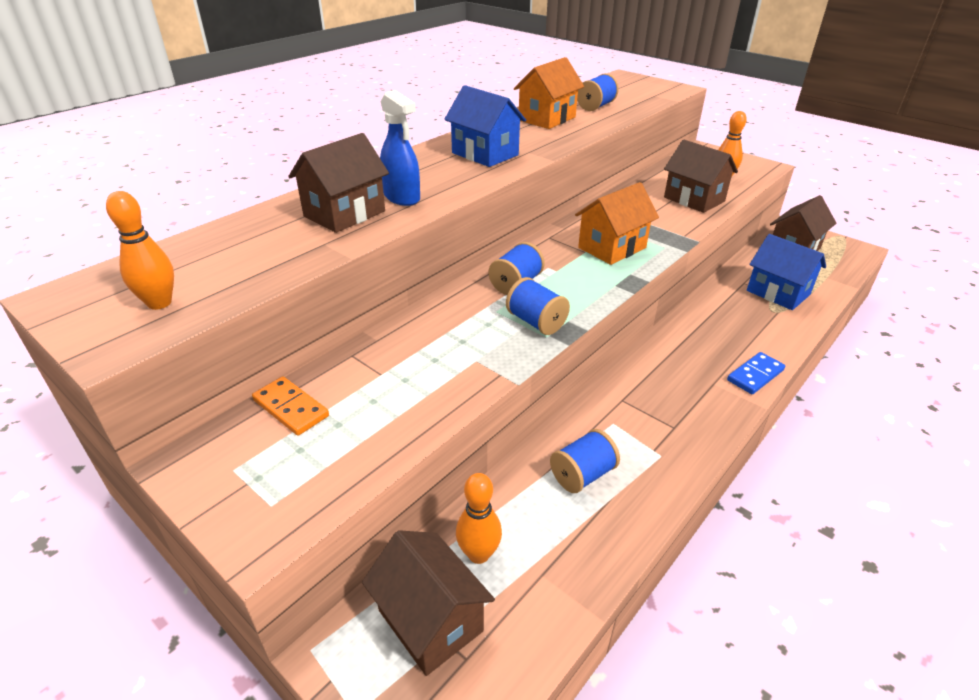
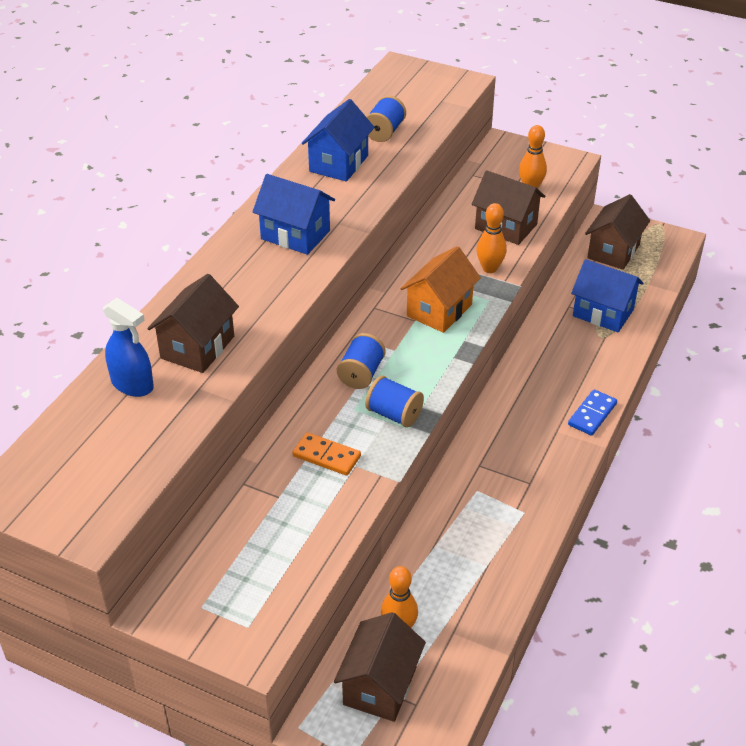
camera: 15 degrees left, 5 degrees up
(159, 303) = (97, 483): orange bowling pin -> orange bowling pin (489, 268)
(291, 408) = (217, 545): orange domino -> orange domino (326, 456)
(402, 197) = (241, 315): blue spray bottle -> blue spray bottle (132, 384)
(430, 620) = (380, 686): brown house -> brown house turned 75 degrees clockwise
(547, 119) = (338, 163): orange house -> blue house
(582, 475) = (462, 544): blue spool -> none

